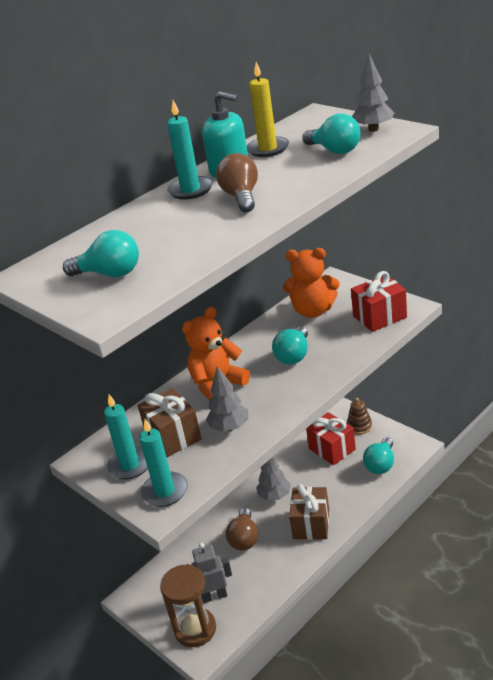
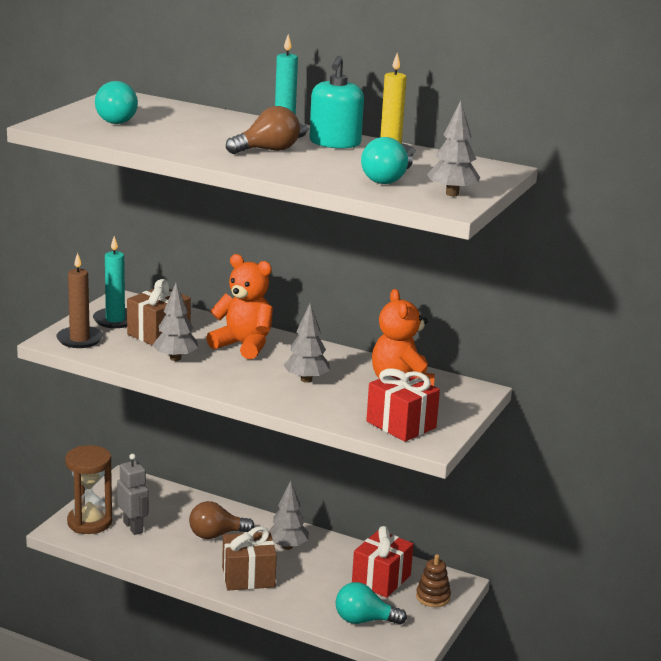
camera: 65 degrees right, 10 degrees down
(165, 491) = (79, 339): turquoise candle -> brown candle
(293, 356) = (306, 380): turquoise light bulb -> grey tree

